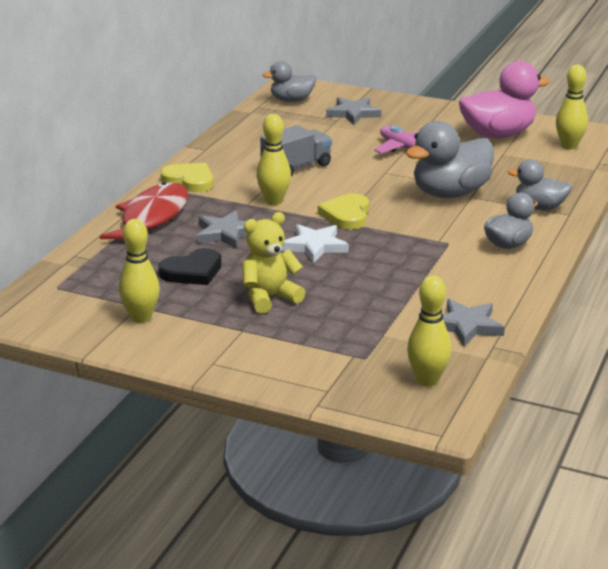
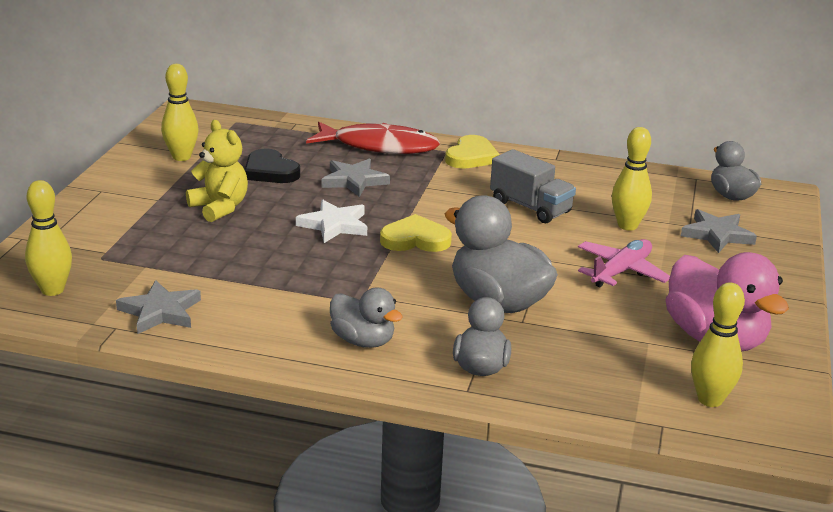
camera: 80 degrees right, 0 degrees up
(274, 201) = (437, 199): yellow bowling pin -> yellow bowling pin (627, 226)

